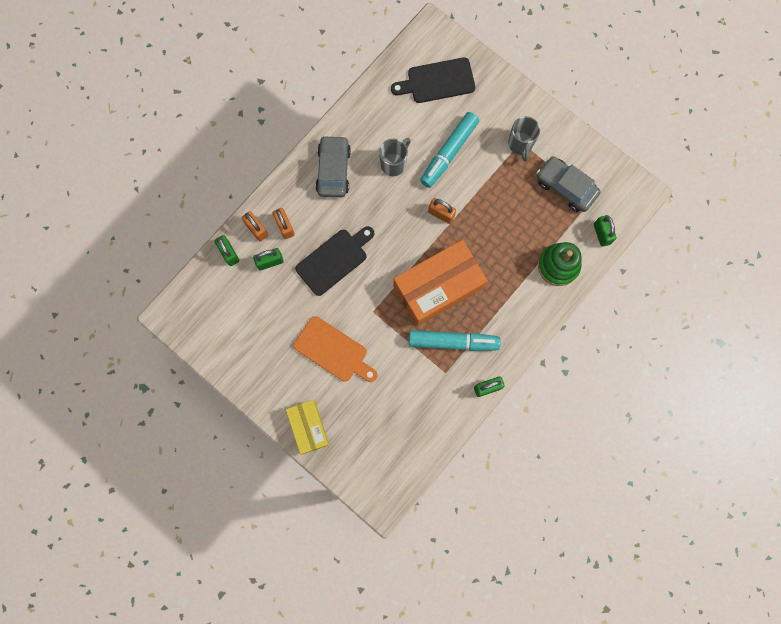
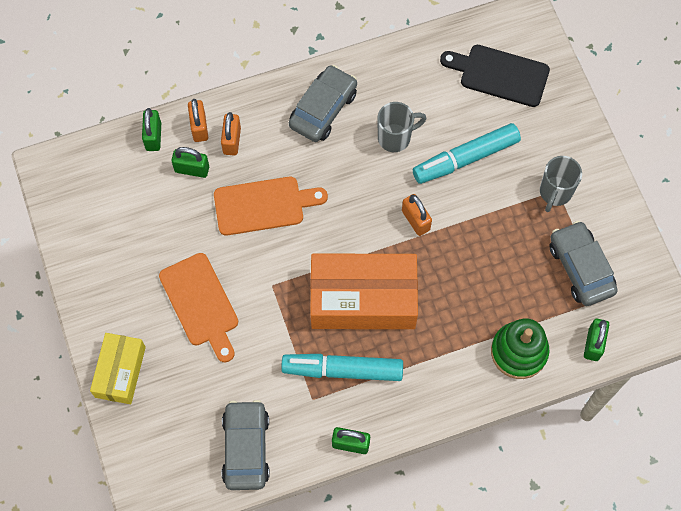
camera: 30 degrees right, 10 degrees down
(334, 260) = (264, 205): black cutting board -> orange cutting board
(422, 429) = (246, 448): none -> grey car
(453, 342) = (342, 370): turquoise marker -> turquoise marker turned 150 degrees clockwise

